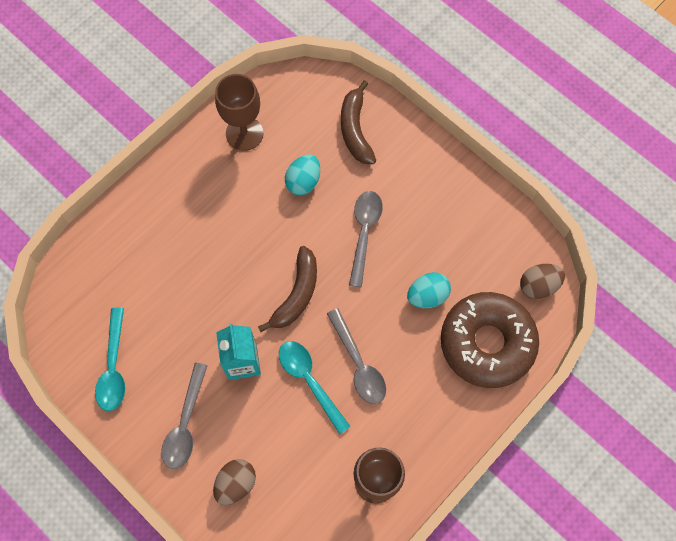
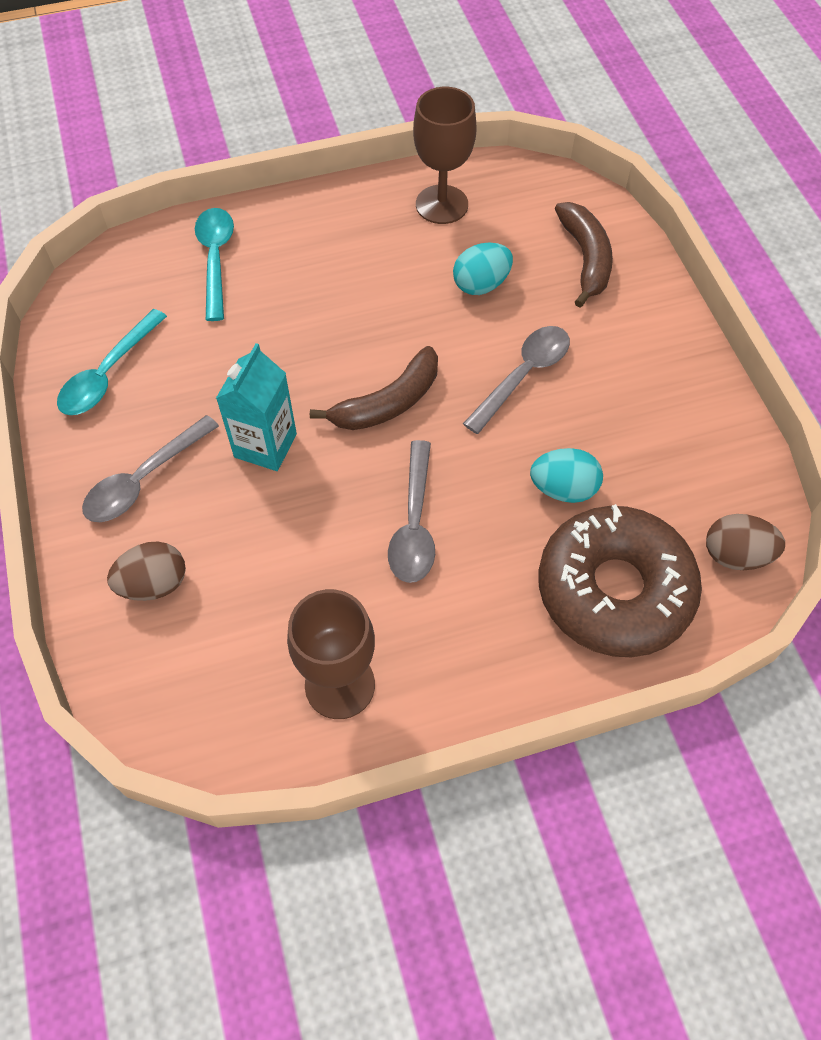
camera: 30 degrees right, 10 degrees down
(309, 381) = (335, 511): turquoise spoon -> turquoise spoon (215, 259)
(355, 130) = (585, 259): brown banana -> brown banana turned 150 degrees clockwise

